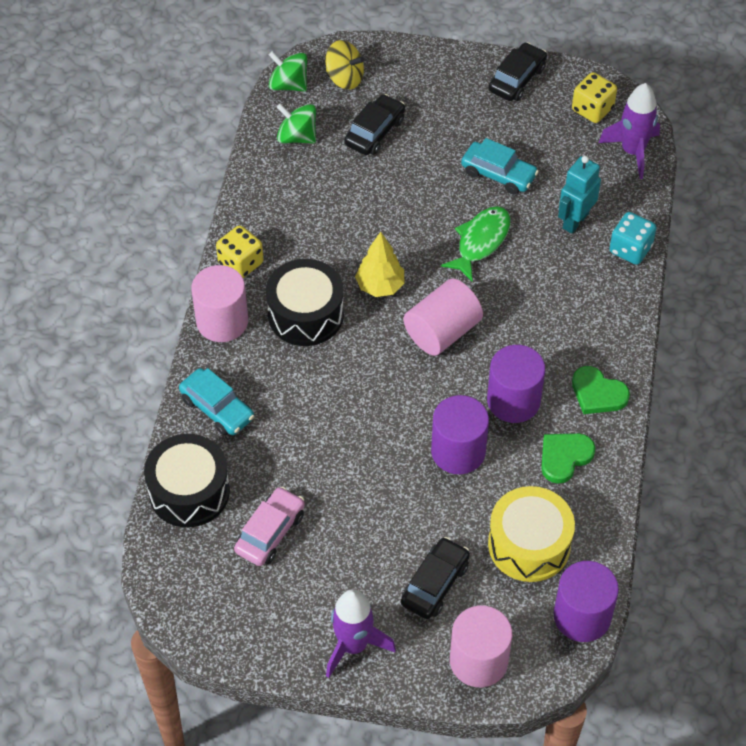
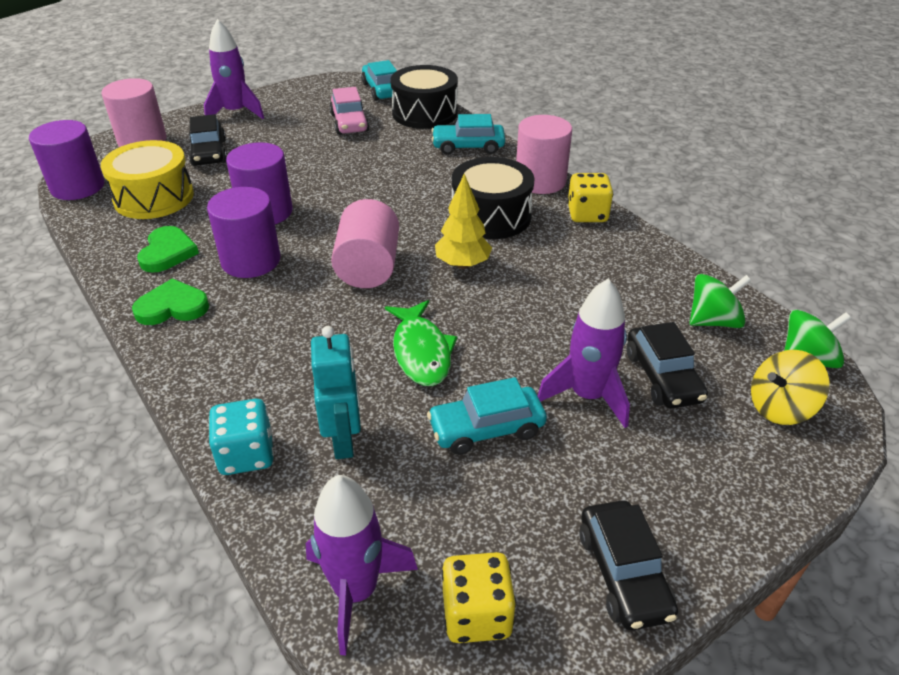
camera: 135 degrees right, 15 degrees down
(176, 571) = (382, 90): none -> turquoise car
(427, 152) = (587, 396): none -> purple rocket

